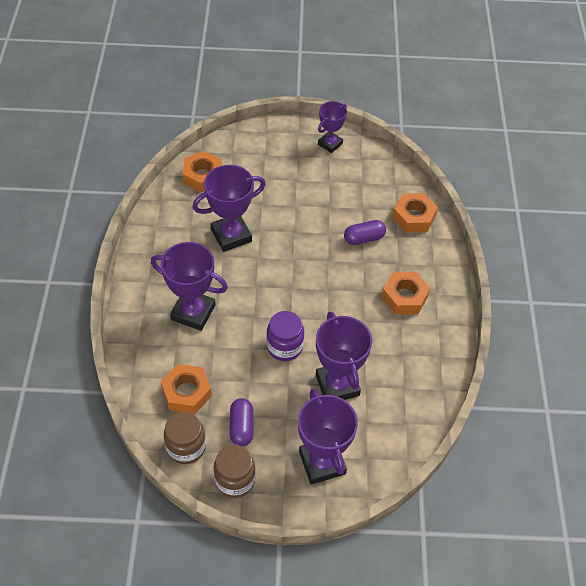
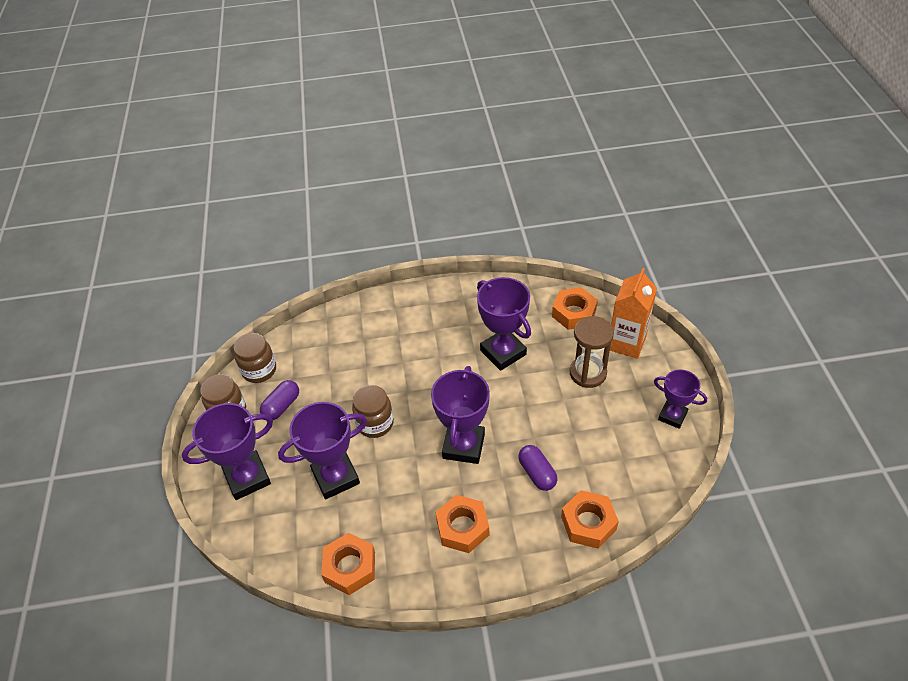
camera: 85 degrees right, 5 degrees down
(187, 392) = (314, 358): orange nut -> orange nut (350, 567)
(193, 312) = (401, 343): purple trophy -> purple trophy (463, 446)
(241, 427) = (282, 406): purple capsule -> purple capsule turned 45 degrees counterclockwise
(249, 151) = (626, 343): none -> orange carton
(273, 183) = (588, 373): none -> brown hourglass
(284, 347) = (375, 423): purple jar -> brown jar

